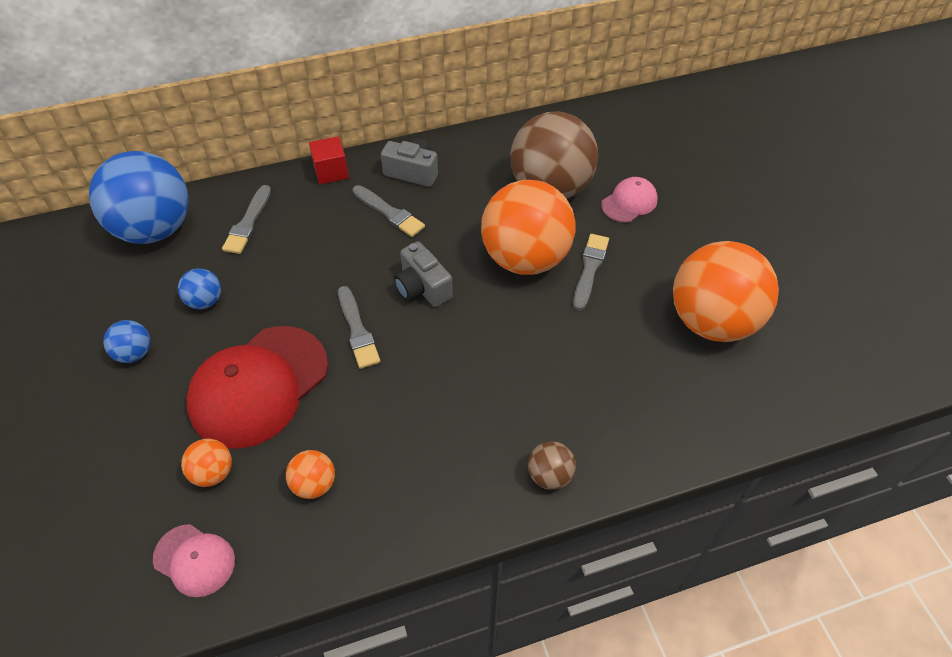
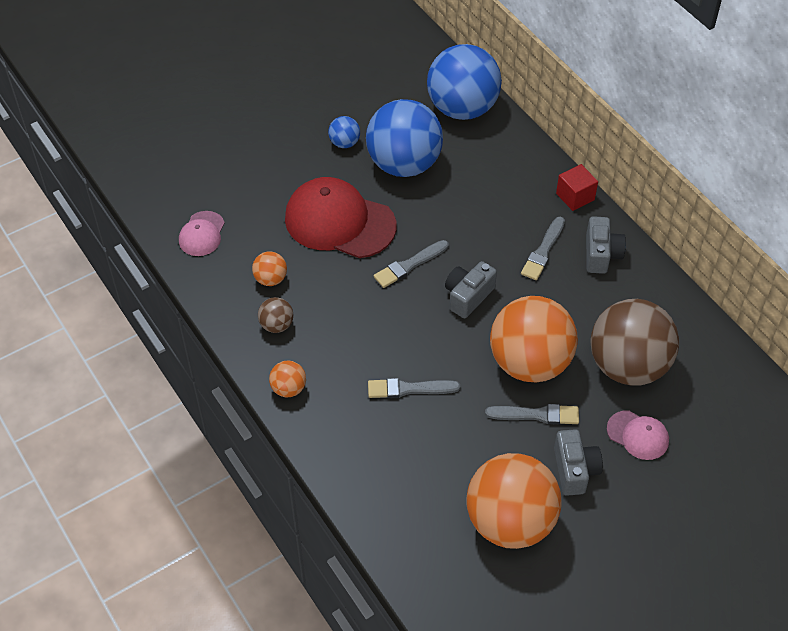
camera: 75 degrees right, 0 degrees up
(205, 301) = (404, 164): blue ball -> blue ball, size x2.35
(213, 472) = (264, 221): orange ball -> orange ball (288, 388)
(248, 222) = (492, 161): grey brush -> grey brush (409, 389)
(549, 475) = (316, 420): brown ball -> brown ball (276, 325)
(659, 256) = (574, 470): none -> grey camera

